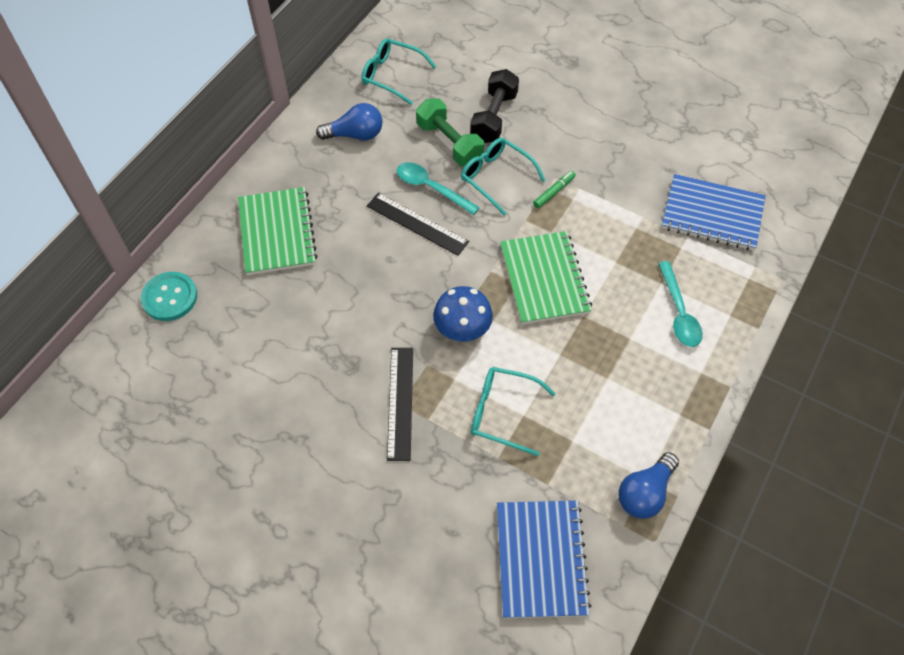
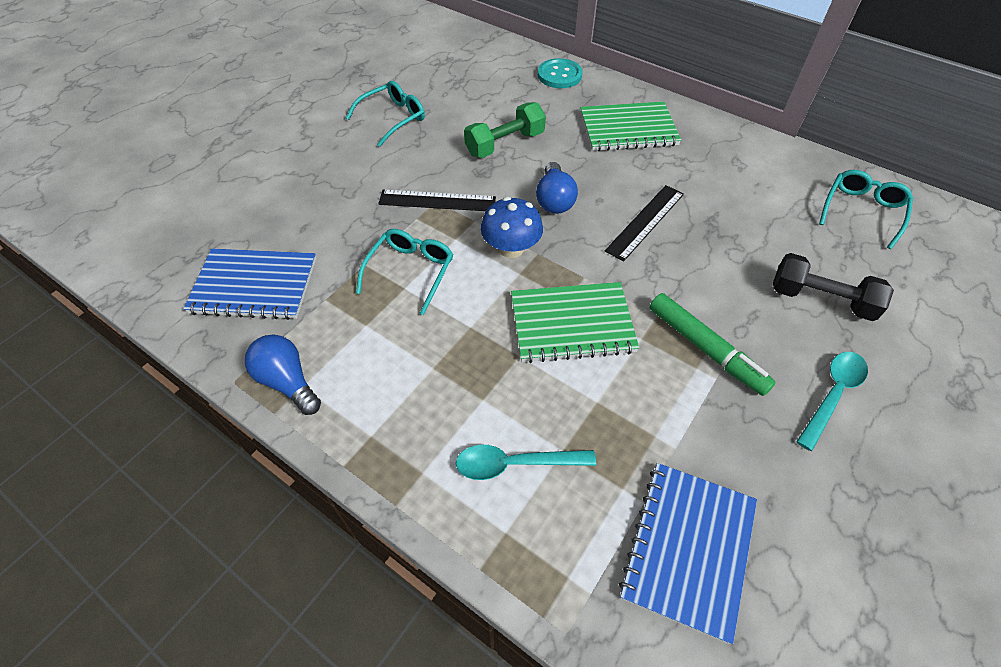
camera: 95 degrees right, 5 degrees down
(355, 135) = (761, 180): blue light bulb -> blue light bulb (554, 200)
(431, 188) = (696, 235): turquoise spoon -> turquoise spoon (832, 395)
(449, 143) = (766, 254): green dumbbell -> green dumbbell (505, 144)
(496, 177) = (721, 293): turquoise glasses -> turquoise glasses (393, 118)
(554, 192) = (706, 349): green marker -> green marker, size x1.93

